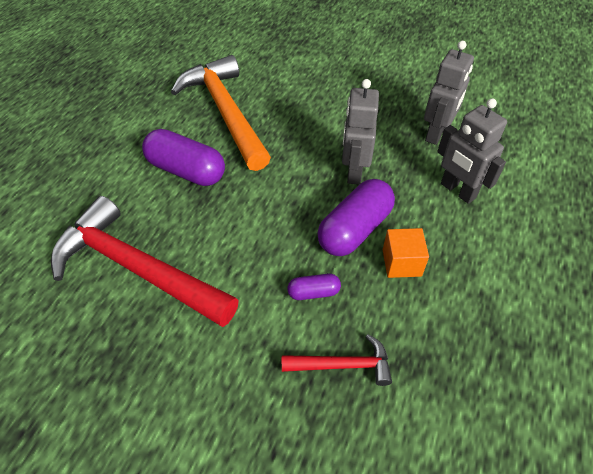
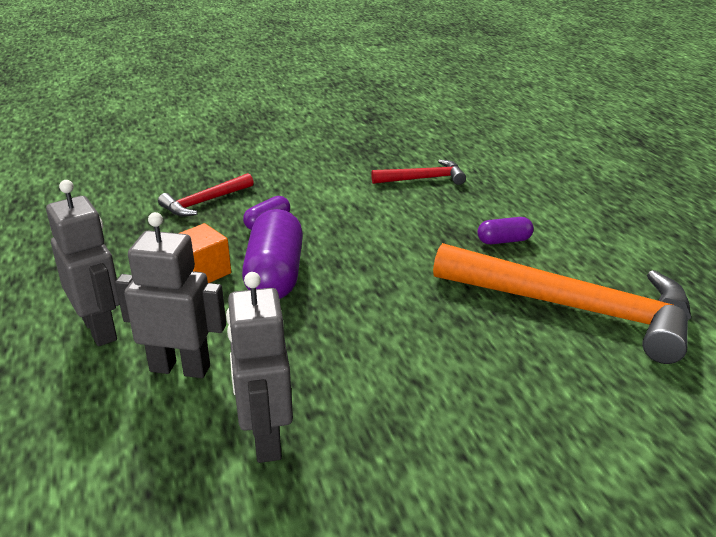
camera: 140 degrees right, 20 degrees down
(137, 269) = (423, 179): red hammer -> red hammer, size x0.47
(186, 171) = (504, 241): purple capsule -> purple capsule, size x0.50
(354, 171) = (333, 325): grey robot -> grey robot (100, 329)

